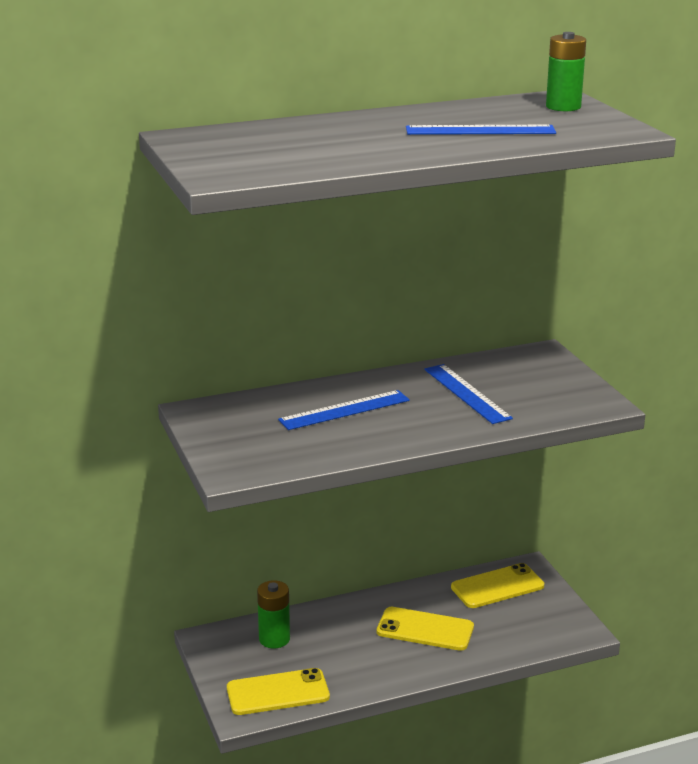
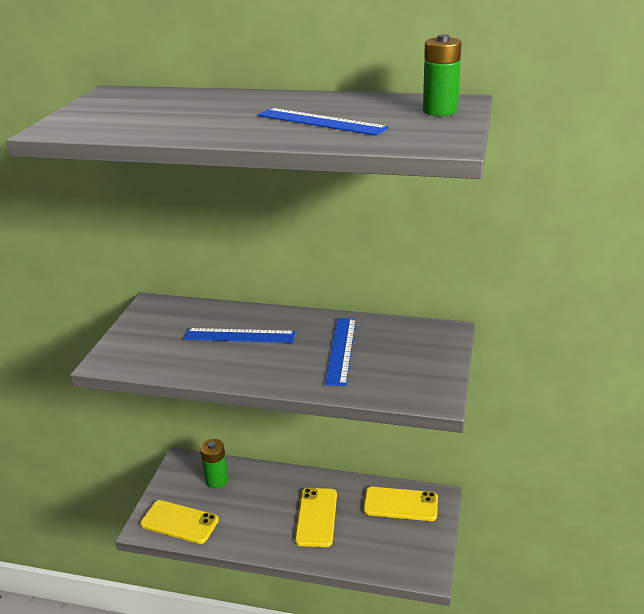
camera: 35 degrees right, 5 degrees up
(425, 629) = (316, 517): yellow phone -> yellow phone turned 45 degrees clockwise

